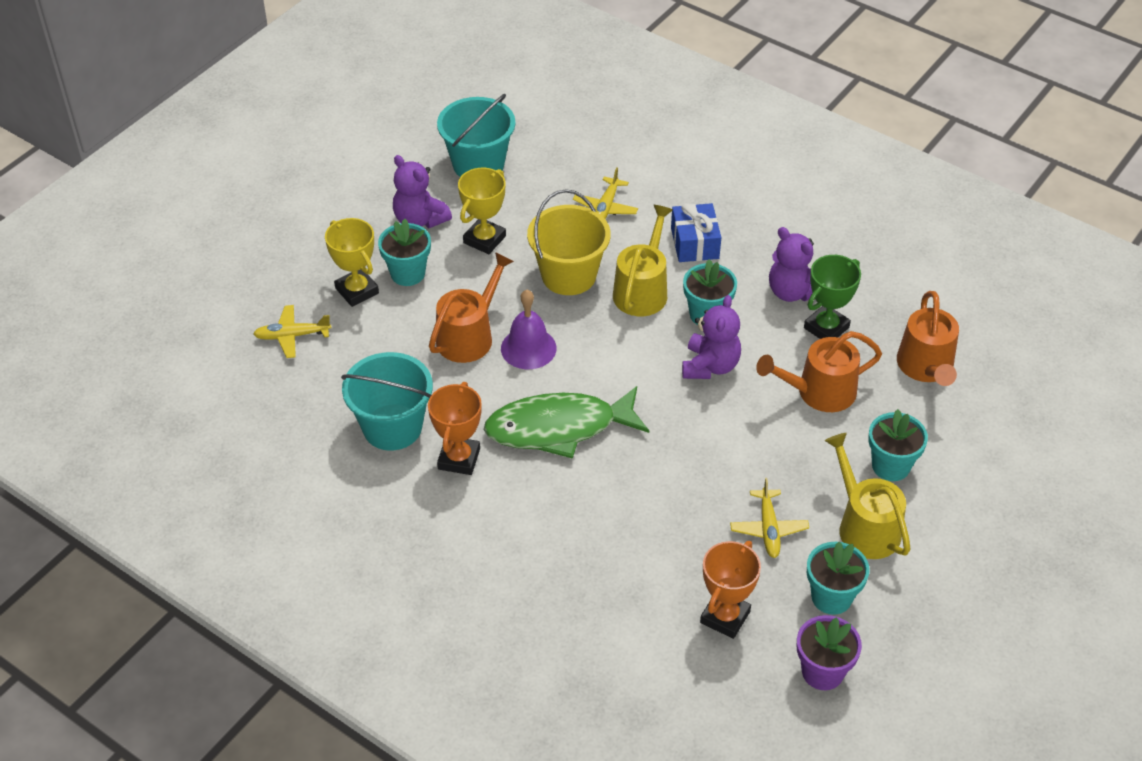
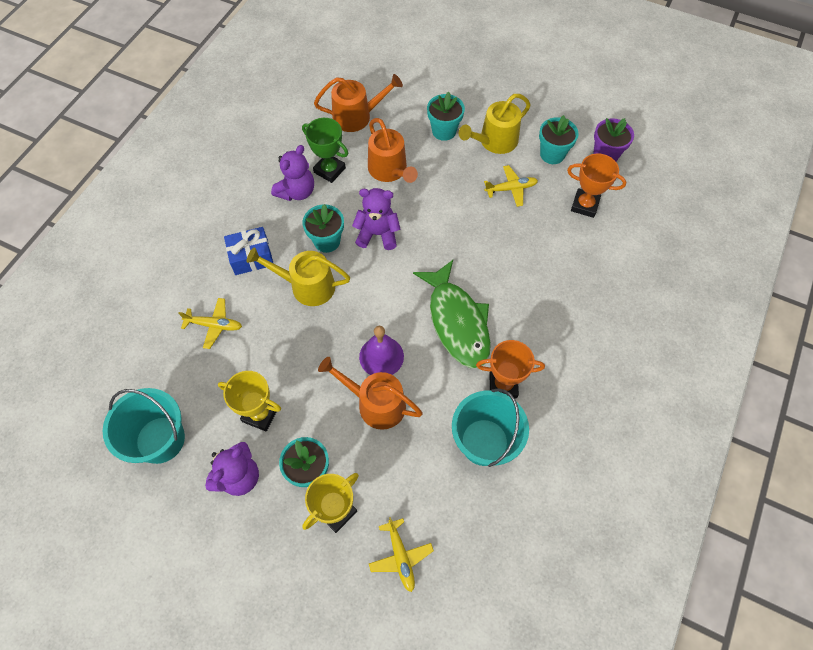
camera: 100 degrees left, 15 degrees up
(569, 275) = (297, 340): yellow bucket -> none

